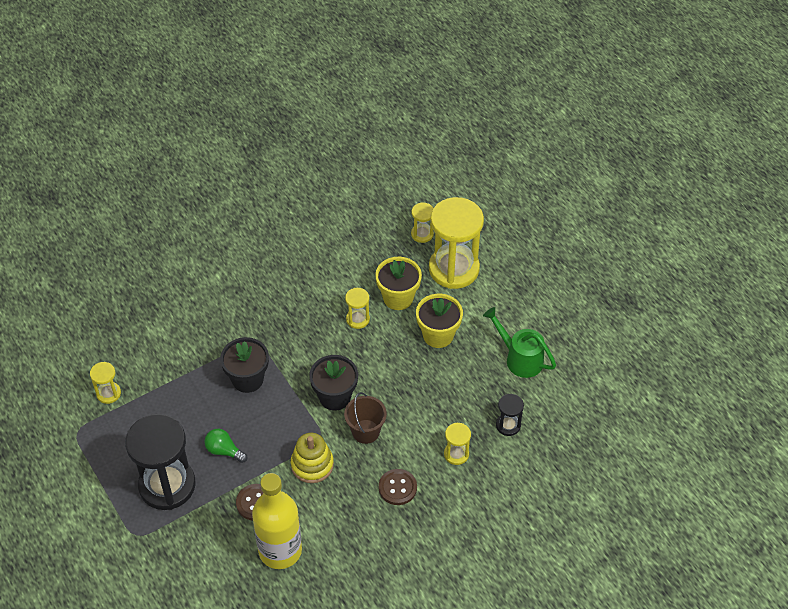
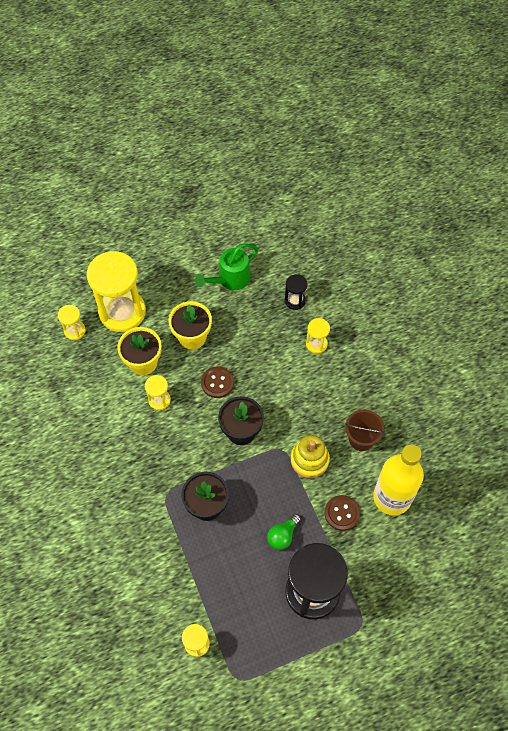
camera: 80 degrees left, 10 degrees up
(365, 431) = (282, 411): brown bucket -> brown bucket (361, 439)
(397, 488) = (342, 394): brown button -> brown button (217, 383)

